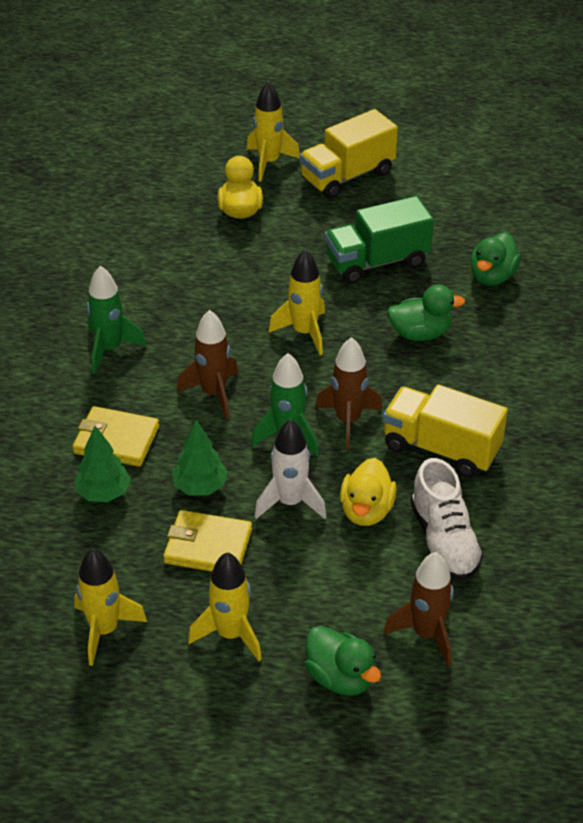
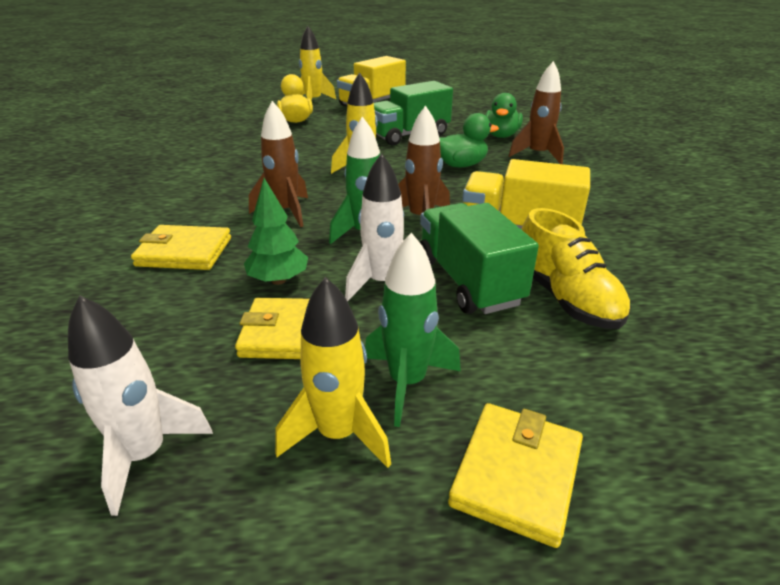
camera: 10 degrees left, 10 degrees down
(103, 493) = (164, 296): green tree -> none
(104, 630) = (145, 455): yellow rocket -> white rocket
(110, 349) = (184, 193): green rocket -> green rocket (407, 382)
(340, 677) = (517, 474): green duck -> yellow wallet
(366, 511) = (468, 281): yellow duck -> green truck
(426, 634) = (604, 397): brown rocket -> brown rocket (537, 155)
(444, 540) = (565, 298): white shoe -> yellow shoe

